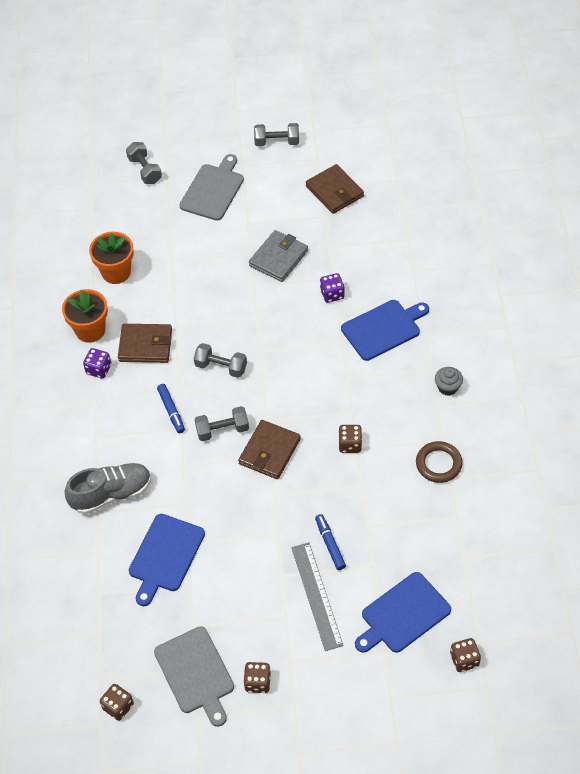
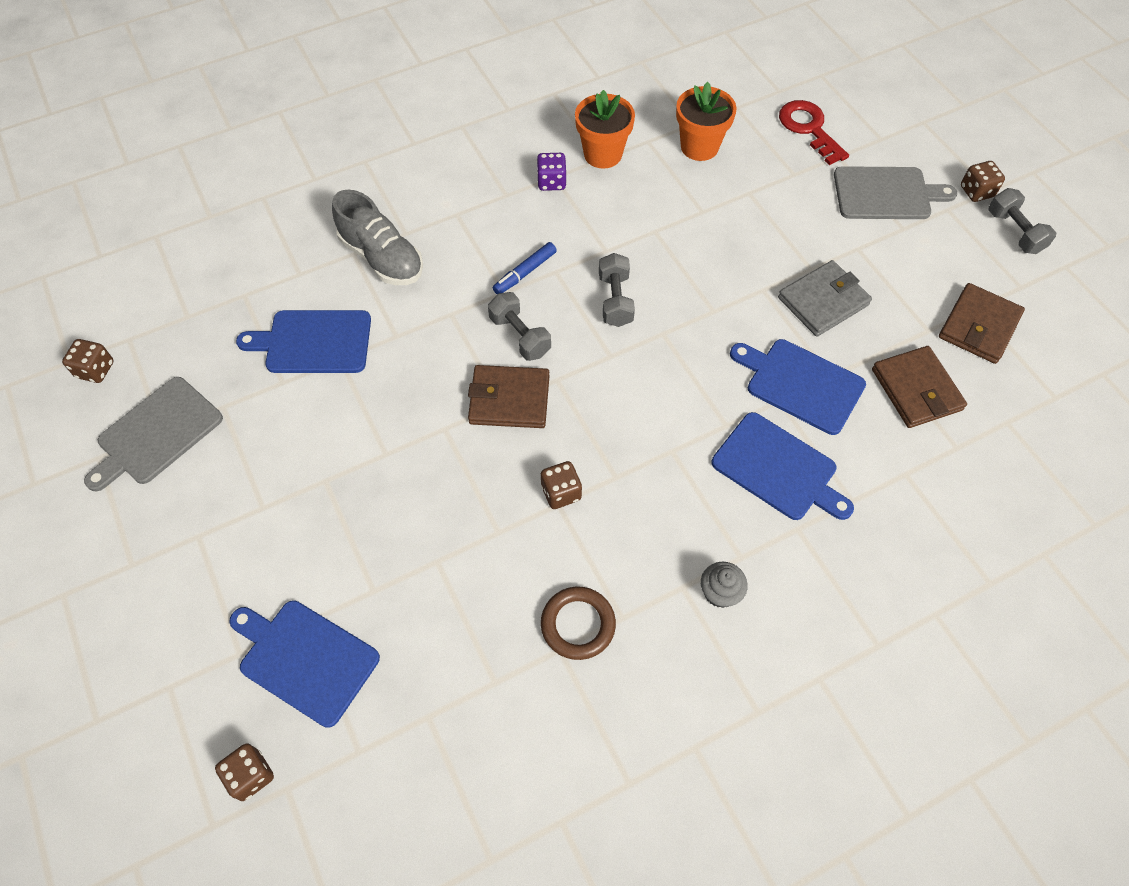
camera: 65 degrees right, 5 degrees up
(136, 206) = (809, 129): none -> red key
(145, 170) = (869, 117): grey dumbbell -> none
(145, 345) = (608, 213): brown wallet -> brown wallet (916, 389)
(257, 682) = (158, 508): brown dice -> brown dice (976, 192)
(278, 258) = (823, 301): grey wallet -> grey wallet turned 45 degrees counterclockwise
(316, 595) = (305, 534): grey ruler -> none
(330, 544) = (390, 523): blue marker -> none
(332, 294) = (800, 384): purple dice -> blue cutting board

